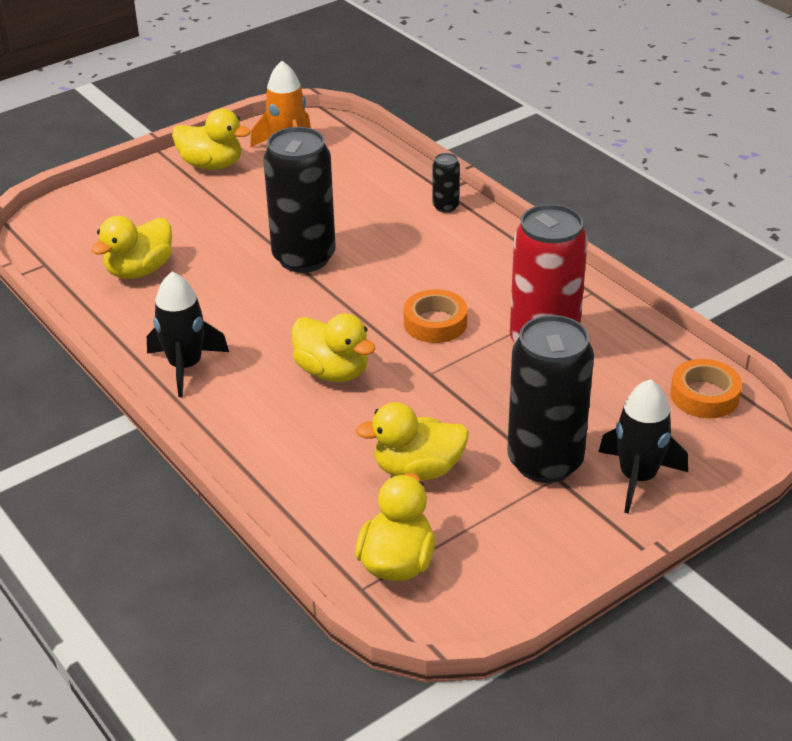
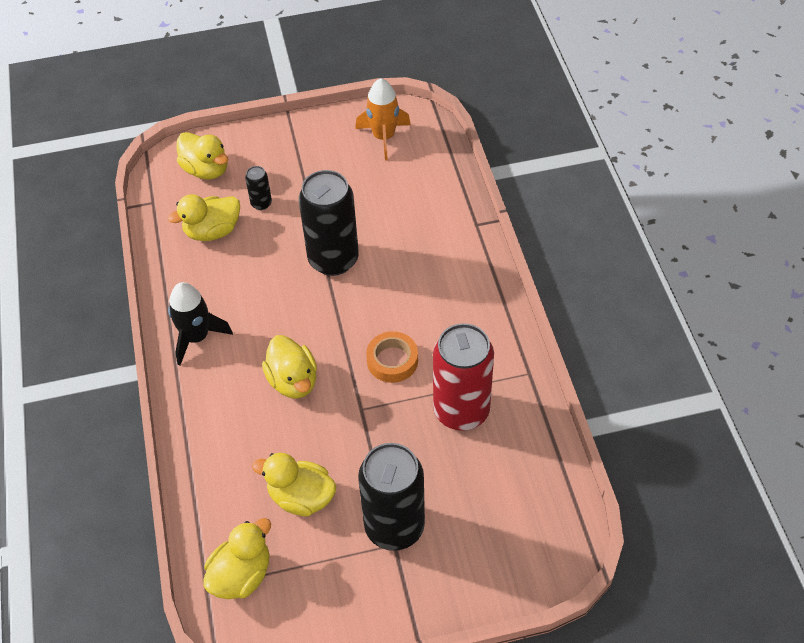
camera: 25 degrees right, 15 degrees up
(212, 165) = (317, 138): yellow duck -> yellow duck (206, 170)
(445, 207) = (468, 242): black can -> black can (261, 203)
(637, 477) = (452, 569): black rocket -> none
(704, 395) = (552, 511): orange tape -> none

